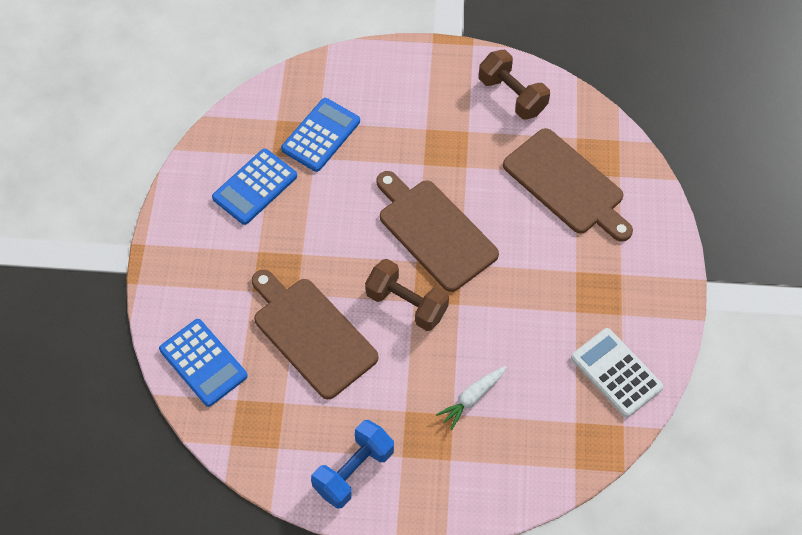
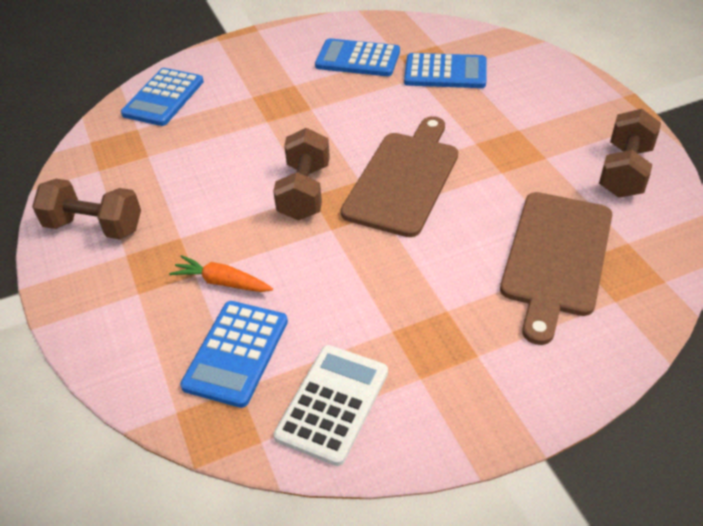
camera: 65 degrees right, 15 degrees down
(311, 334) = (230, 145): brown cutting board -> none
(353, 471) = (94, 226): blue dumbbell -> brown dumbbell
(472, 398) = (222, 282): white carrot -> orange carrot
(545, 413) = (236, 353): none -> blue calculator

